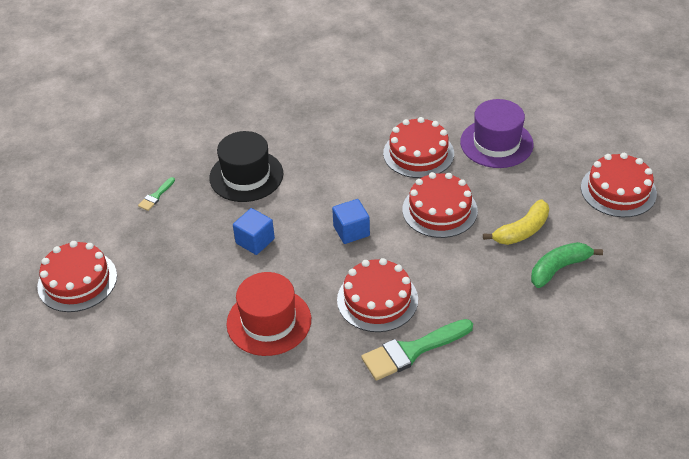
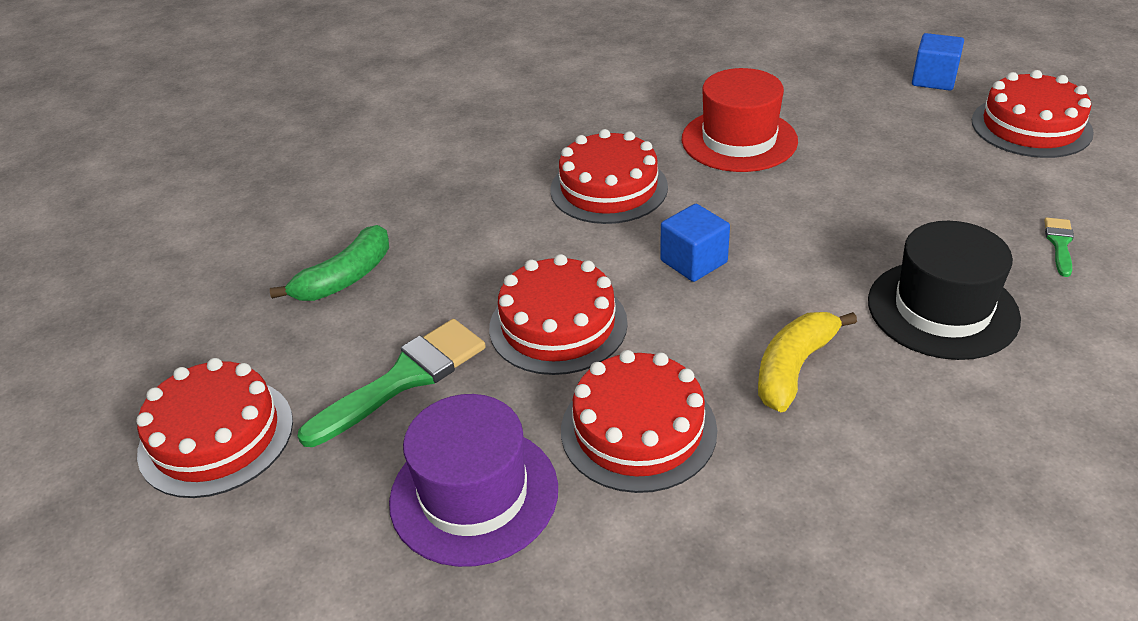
camera: 165 degrees right, 5 degrees down
(255, 241) = (834, 217): blue cube -> blue cube (933, 79)
(412, 351) = (541, 150): green brush -> green brush (404, 378)
(521, 231) = (407, 321): yellow banana -> yellow banana (794, 368)

